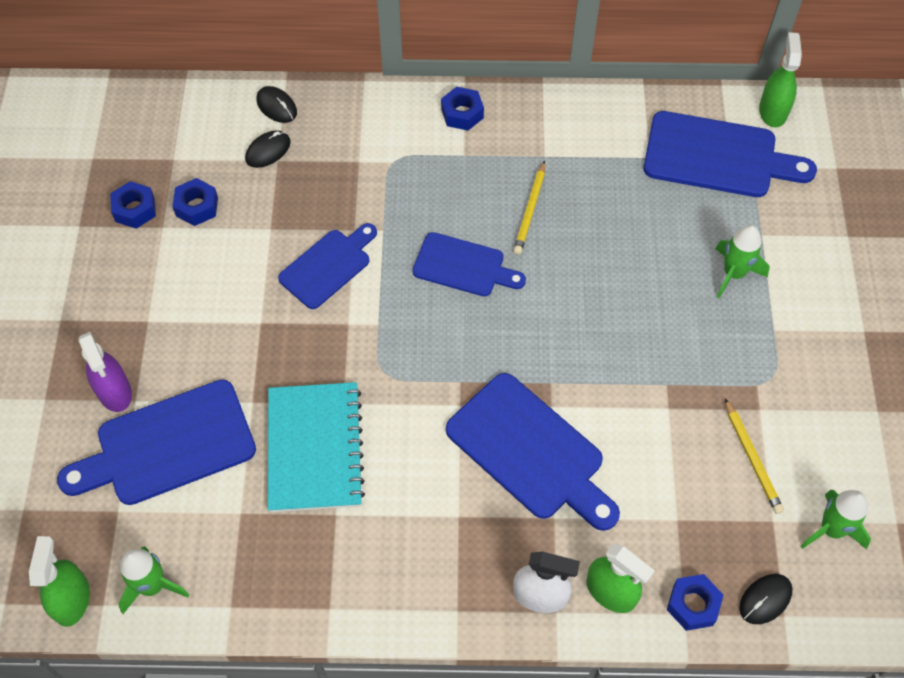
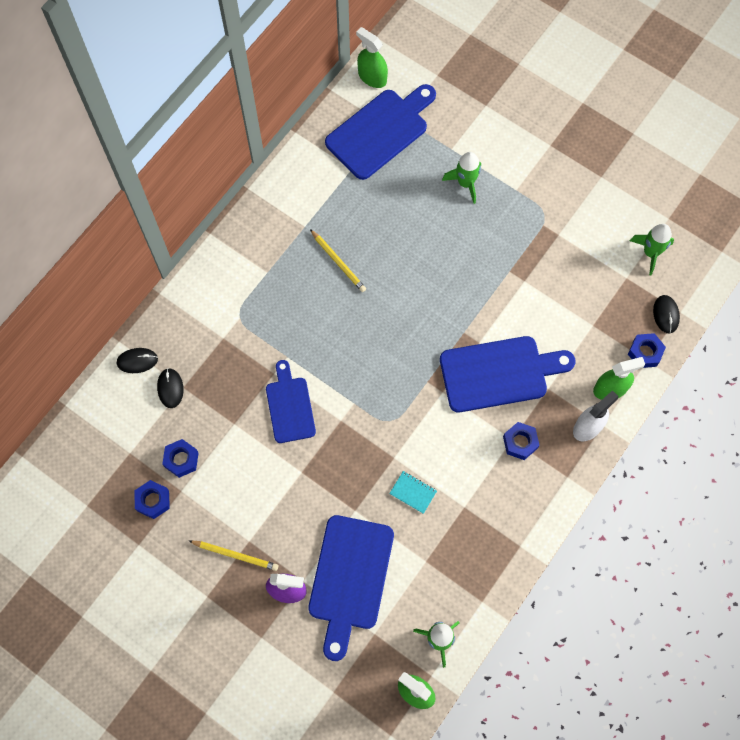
camera: 55 degrees left, 10 degrees up
(315, 448) = (413, 492): turquoise notebook -> turquoise notebook, size x0.42
(462, 113) = (234, 252): blue nut -> blue nut (520, 442)
(463, 266) = (349, 327): blue cutting board -> none
(752, 458) = (584, 261): yellow pencil -> yellow pencil (235, 555)

